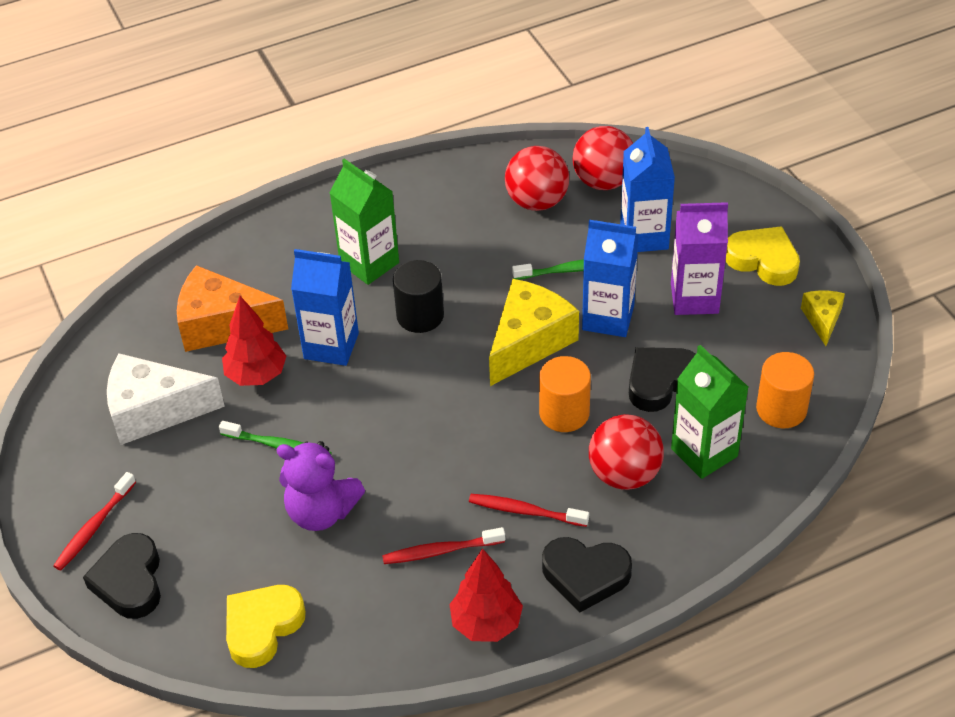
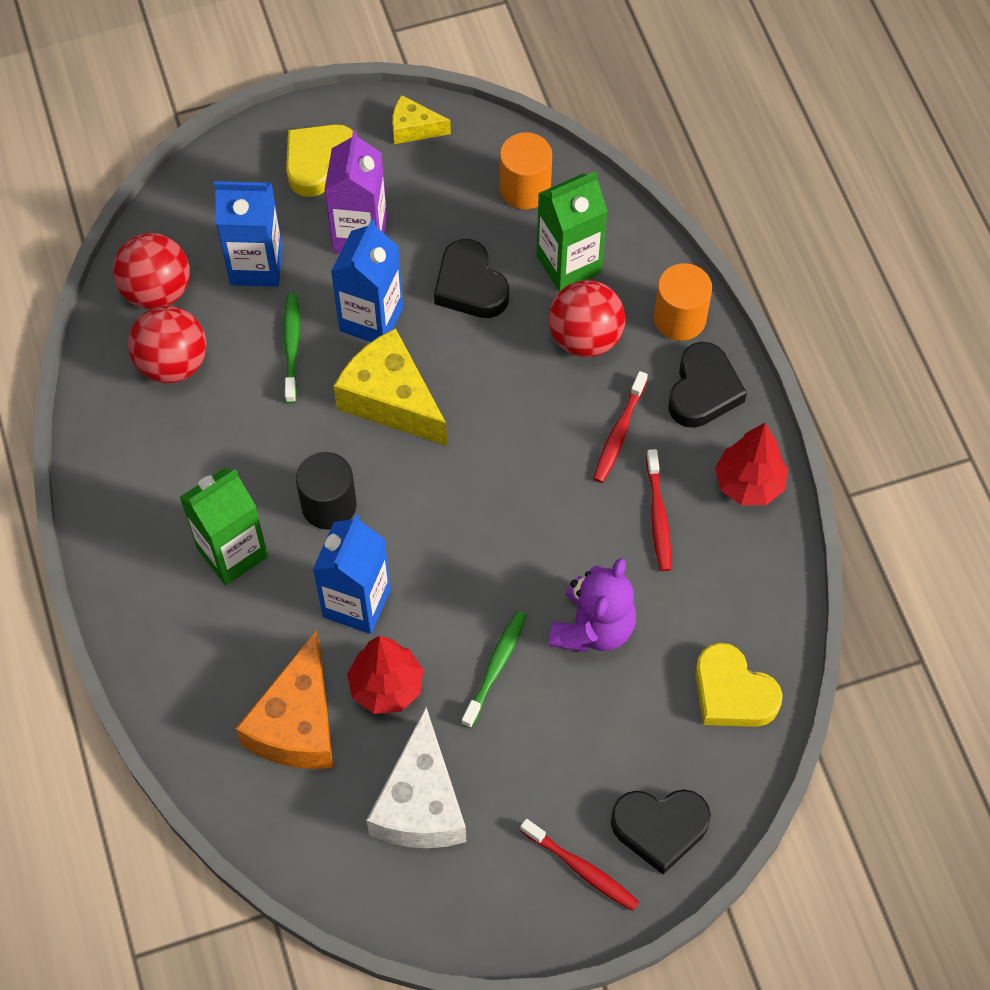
camera: 85 degrees left, 15 degrees up
(564, 413) = (497, 380): orange cylinder -> orange cylinder (679, 318)

